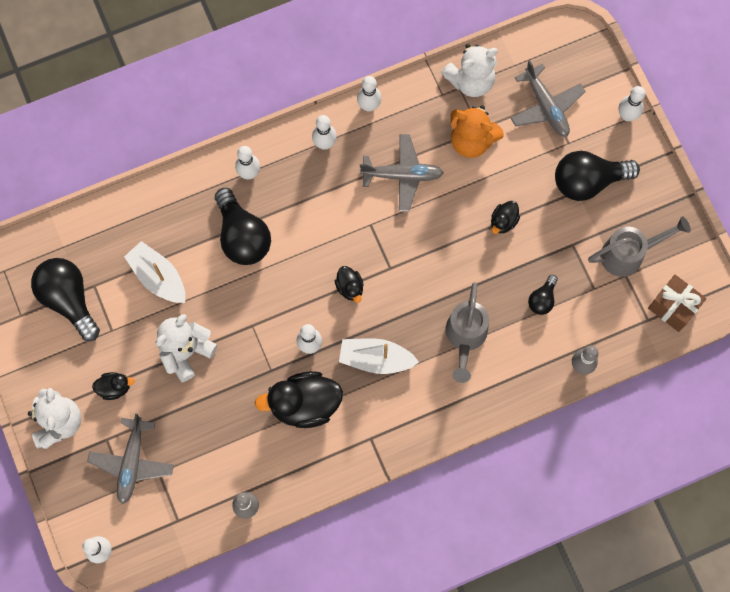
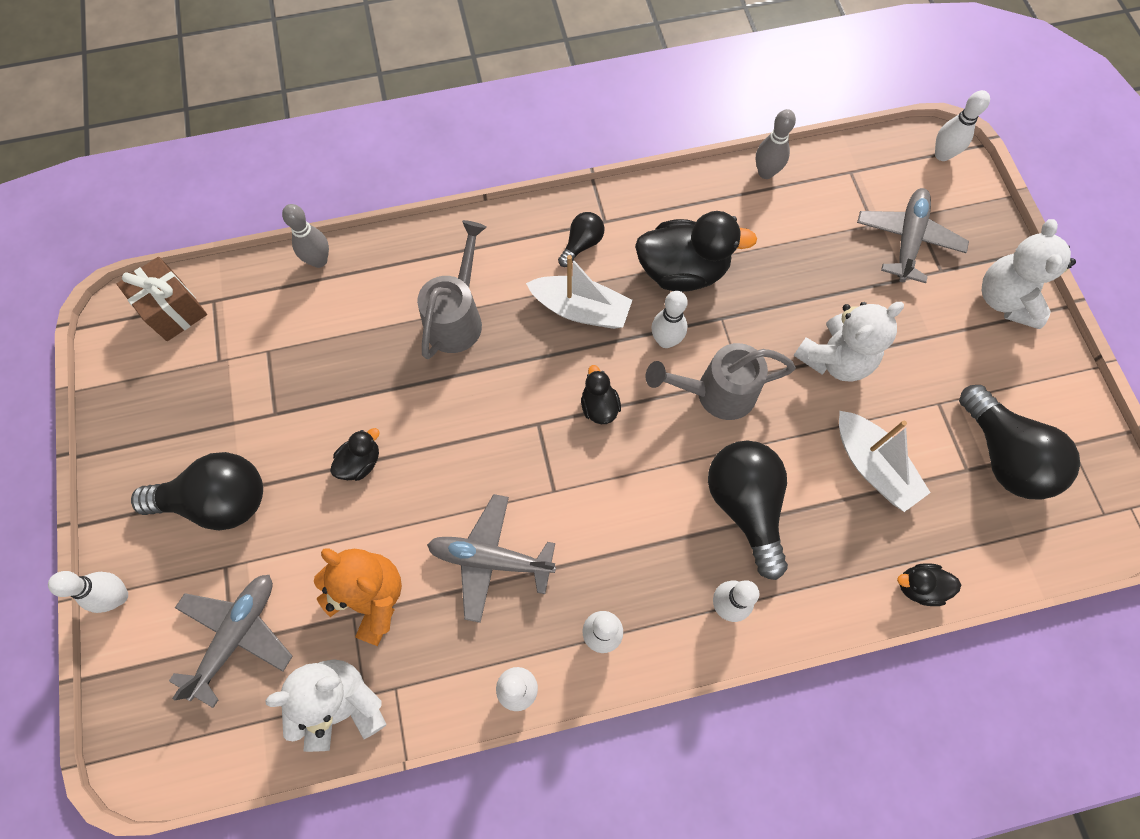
camera: 170 degrees left, 5 degrees down
(114, 388) = (932, 329): black duck -> black duck (919, 587)
(542, 299) = (341, 348): black light bulb -> black light bulb (582, 244)
(546, 106) = (237, 635): grey plane -> grey plane turned 45 degrees clockwise
(628, 254) = (203, 387): grey watering can -> grey watering can (716, 393)

